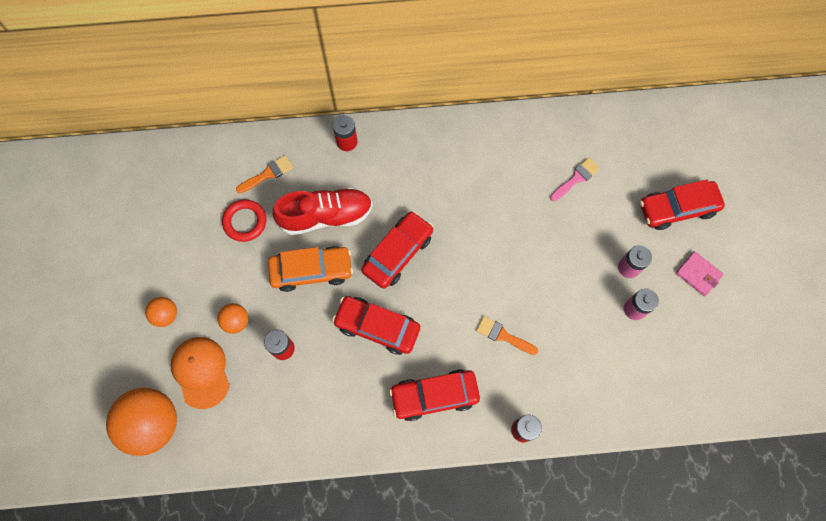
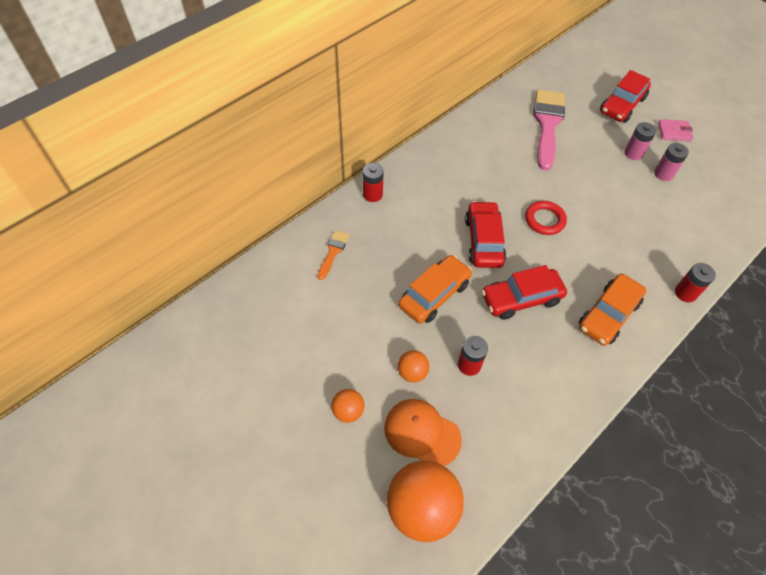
camera: 40 degrees left, 15 degrees down
(245, 222) = (347, 296): red ring -> red ring (544, 220)
(326, 216) = (407, 251): red shoe -> none
(434, 396) = (608, 315): red car -> orange car
(503, 335) = (607, 244): orange brush -> none
(576, 178) = (547, 124): pink brush -> pink brush, size x2.10

